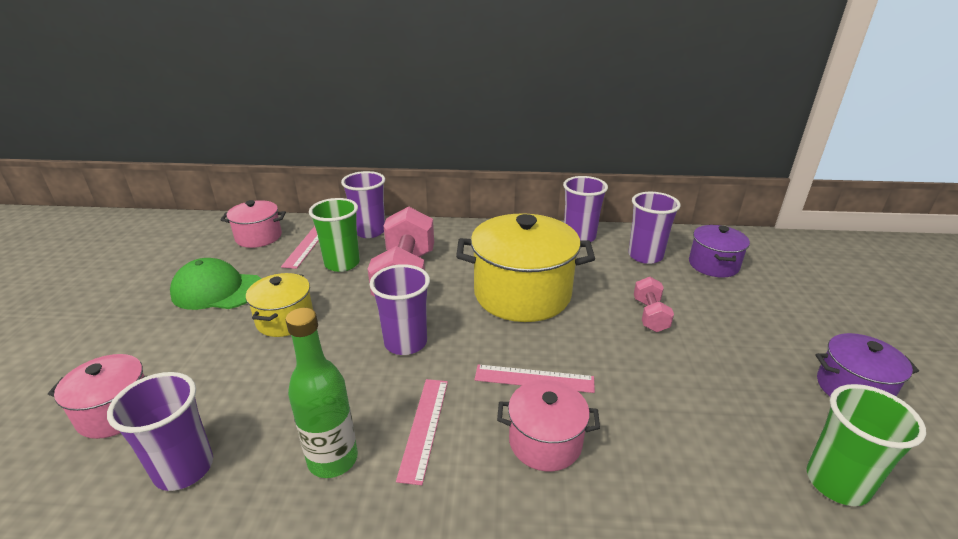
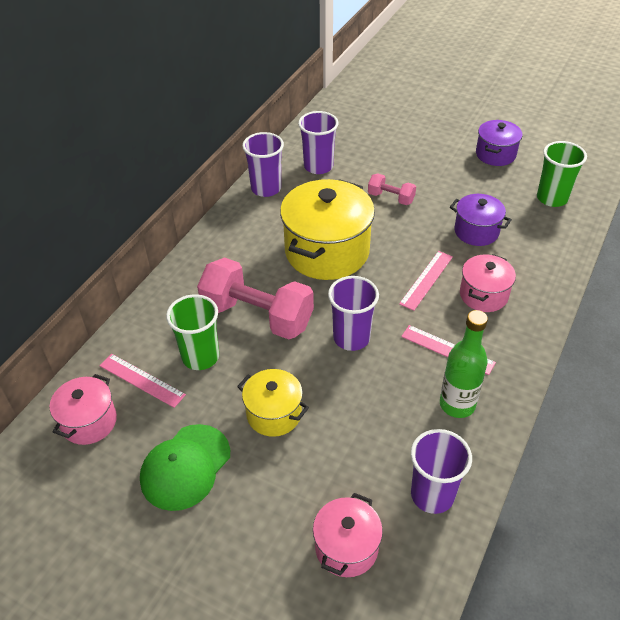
camera: 65 degrees left, 15 degrees up
(369, 231) = (149, 323): purple cup -> none
(713, 265) = (352, 140): purple pot -> purple pot (476, 231)

